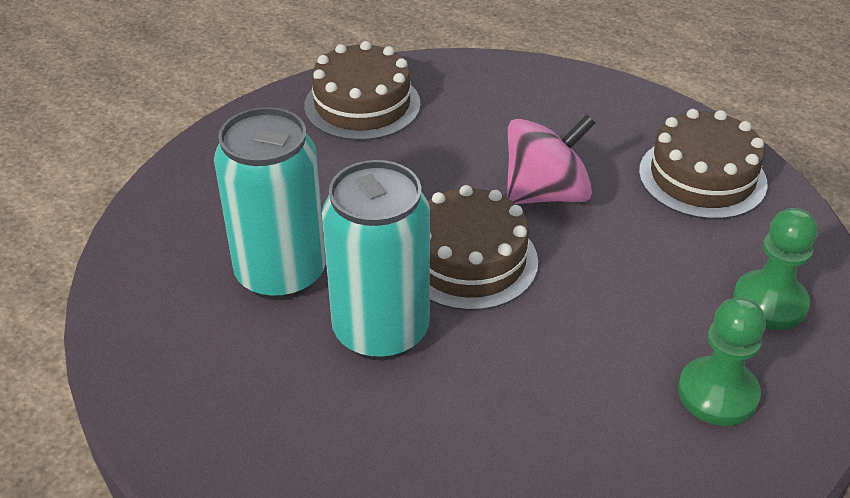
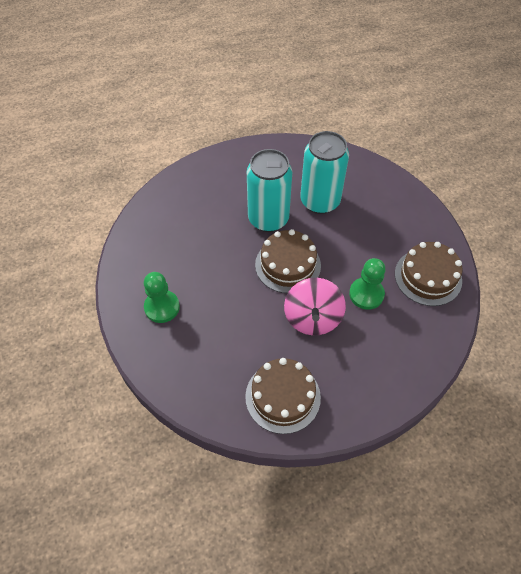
camera: 120 degrees right, 15 degrees up
(769, 302) = (188, 362): green pawn -> green pawn (366, 294)

